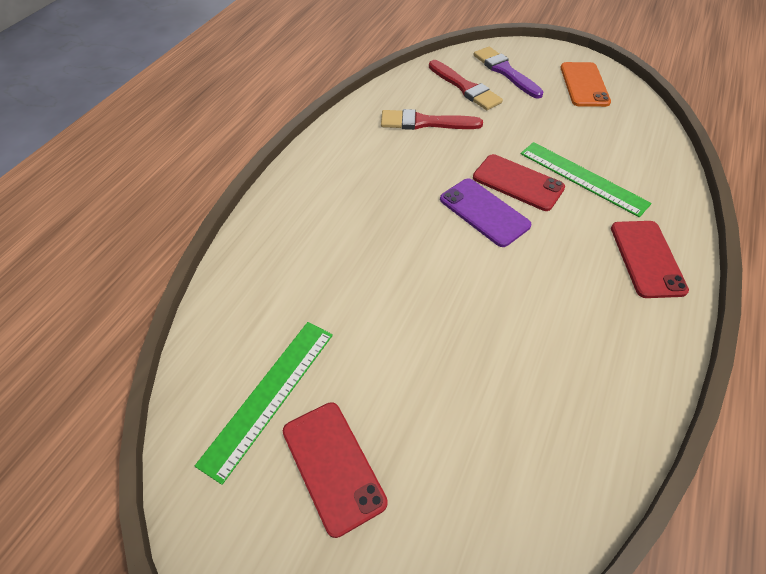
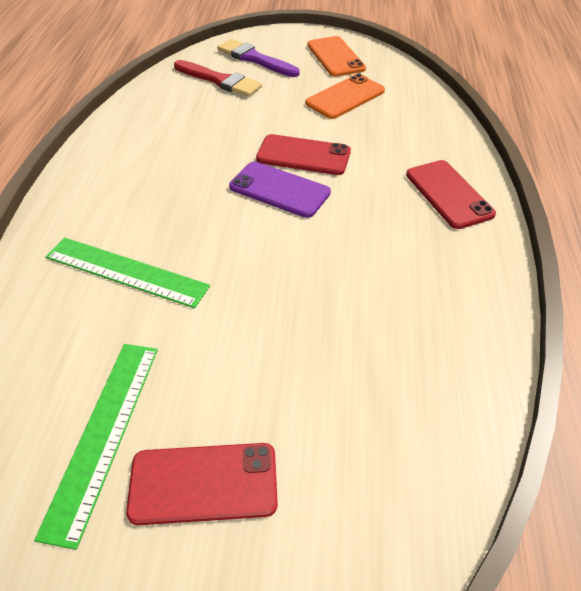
camera: 20 degrees left, 5 degrees down
(333, 466) = (203, 483): red phone -> red phone turned 45 degrees counterclockwise
(425, 123) = (189, 120): red brush -> none
(579, 130) = (345, 97): none -> orange phone
(583, 178) = (364, 138): green ruler -> green ruler (126, 271)

